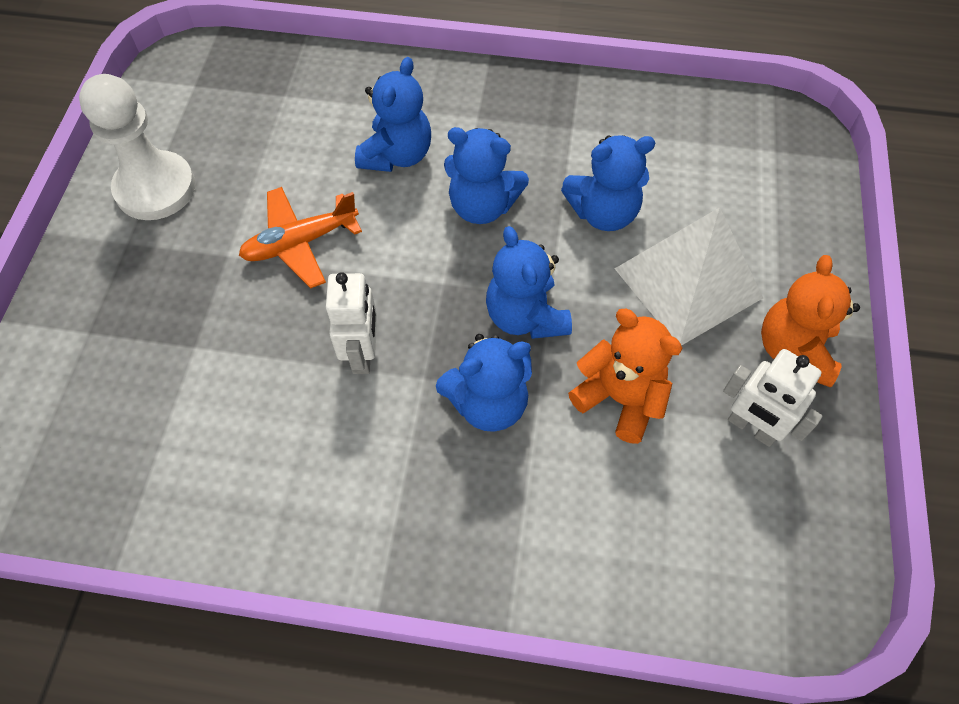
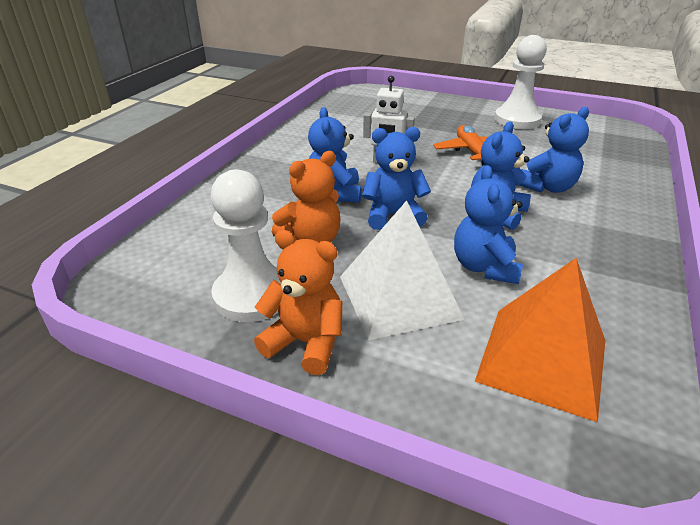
camera: 105 degrees right, 25 degrees down
(397, 155) = (547, 187): blue teddy bear -> blue teddy bear turned 75 degrees counterclockwise
(722, 167) = (542, 360): none -> orange pyramid
(751, 428) = (252, 295): white robot -> white pawn

